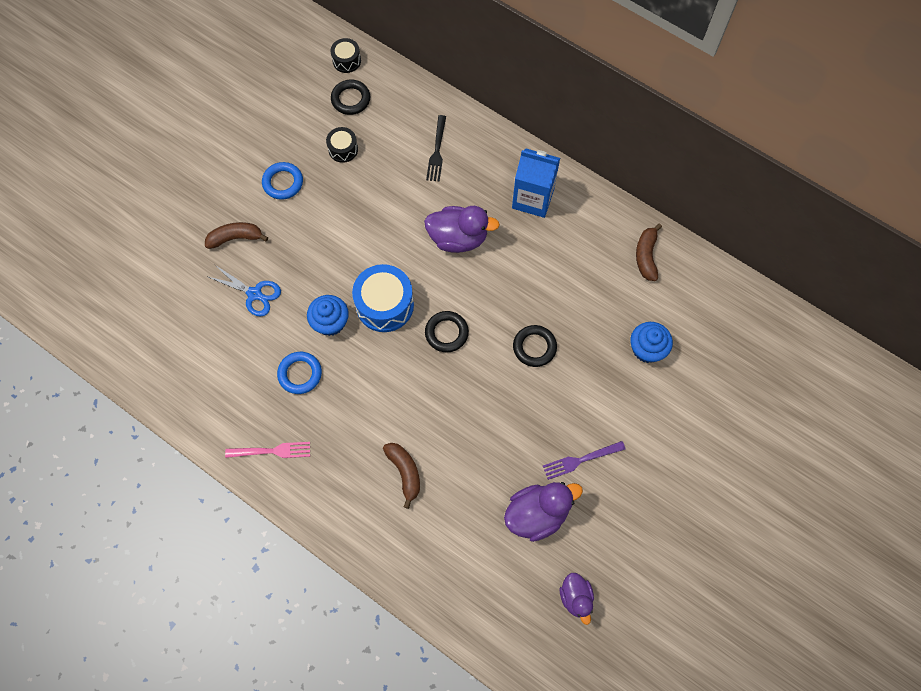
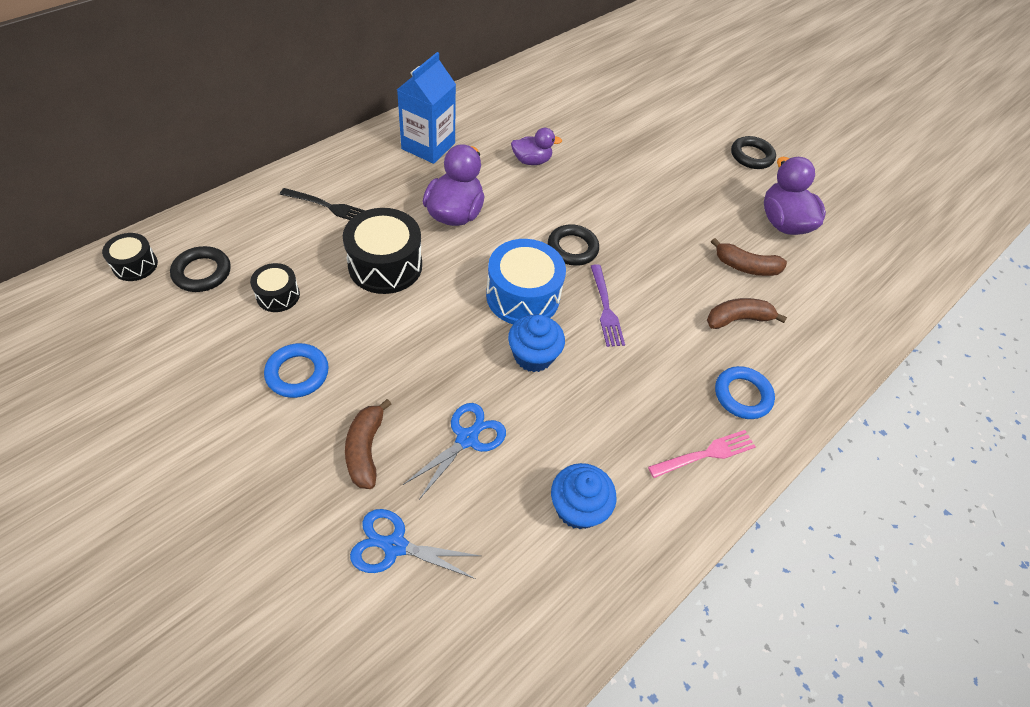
camera: 85 degrees left, 15 degrees down
(176, 272) = (395, 546): none -> blue scissors
(272, 451) = (705, 454): pink fork -> pink fork turned 60 degrees clockwise
(300, 374) = (600, 402): blue ring -> blue ring (742, 395)
(389, 205) = (385, 265): none -> black drum
(534, 347) = (603, 184): black ring -> black ring (751, 156)
(576, 597) = (863, 215): purple duck -> purple duck (531, 161)
(580, 460) = (727, 180): purple fork -> purple fork (606, 308)
(646, 256) = (522, 89): brown banana -> brown banana (745, 266)
(647, 349) = (619, 113): blue cupcake -> blue cupcake (578, 507)

